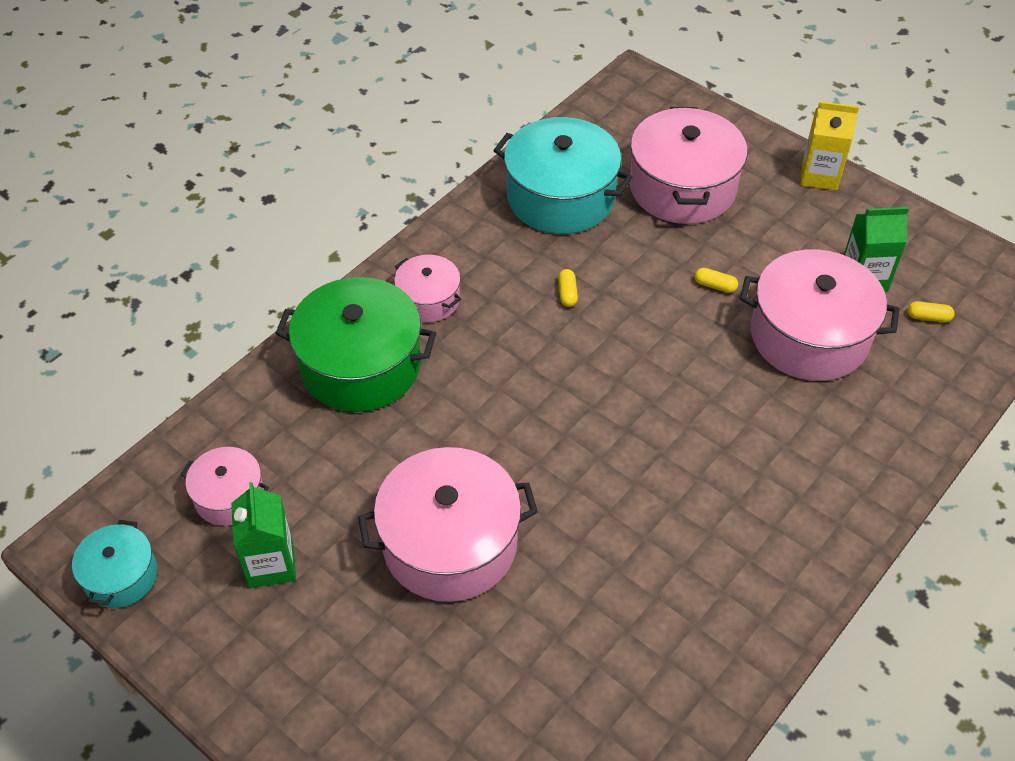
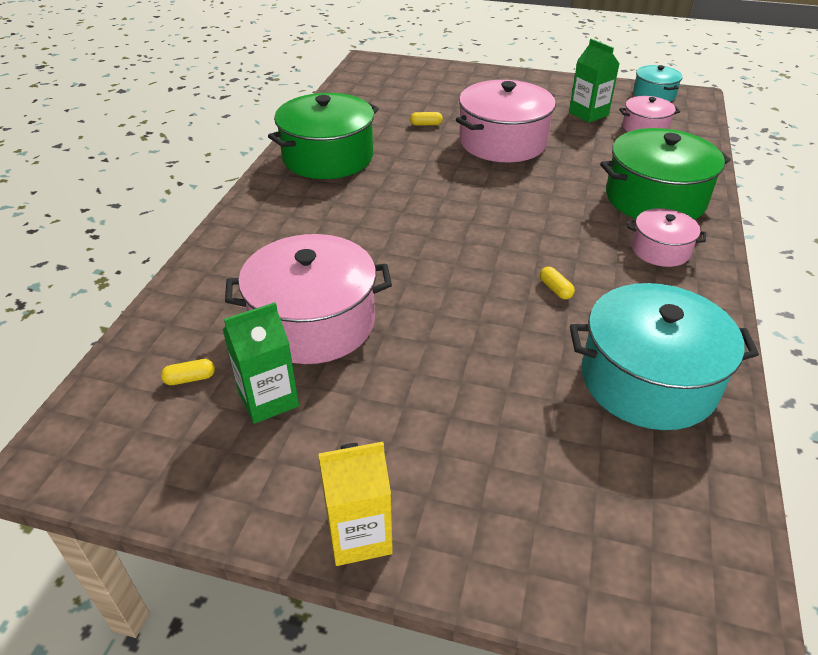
camera: 155 degrees right, 10 degrees down
(682, 187) = (527, 444): pink pot -> none
(715, 286) = (425, 339): yellow capsule -> yellow capsule (426, 124)
(716, 606) = (328, 157): none -> green pot

